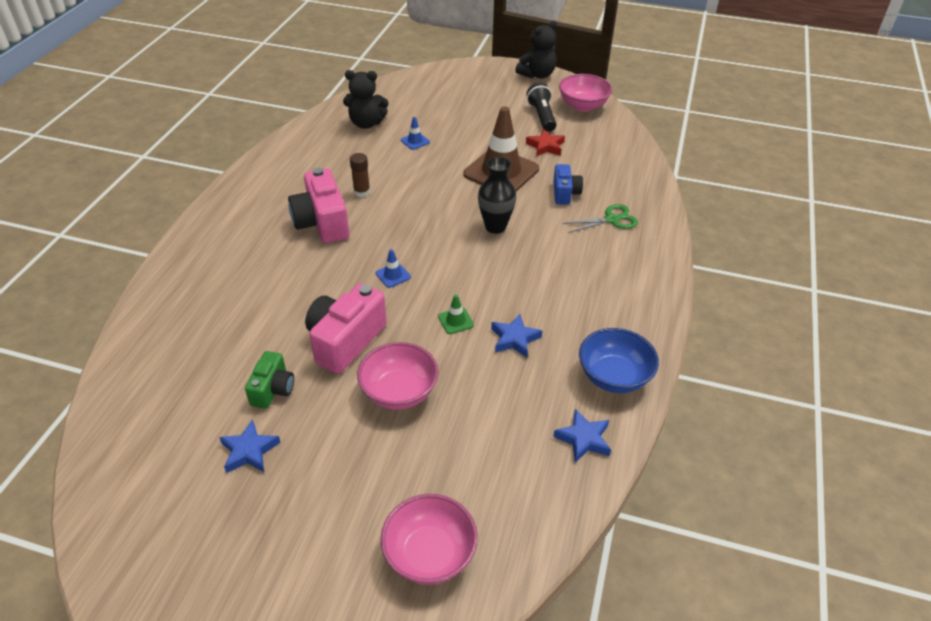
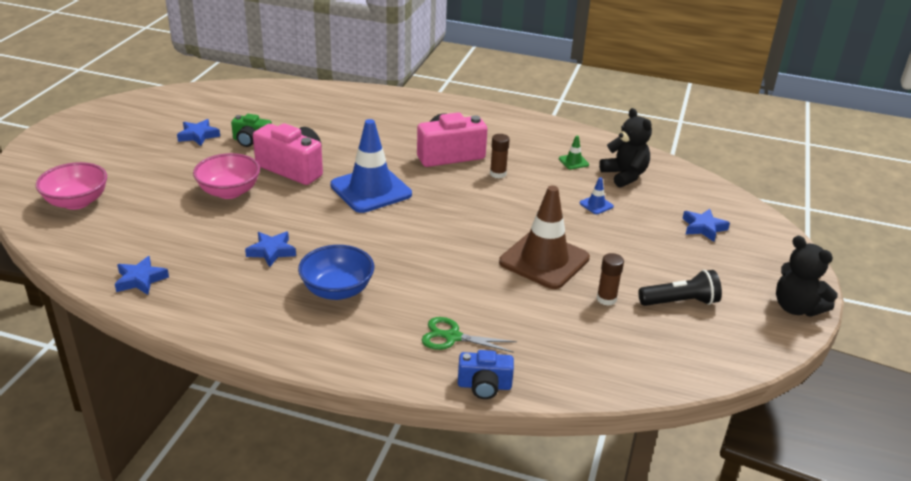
camera: 90 degrees right, 10 degrees down
(366, 123) = (624, 175): black teddy bear -> black teddy bear turned 150 degrees clockwise
(393, 275) = (371, 190): blue traffic cone -> blue traffic cone, size x2.49
(445, 96) = (703, 228): none -> blue star
(455, 321) = (303, 221): green traffic cone -> green traffic cone (573, 162)
(495, 227) = (440, 250): black vase -> none
(545, 146) = (606, 299): red star -> brown glue stick
(565, 193) = (504, 305): blue camera -> blue camera (484, 386)
(583, 106) = (722, 343): pink bowl -> none
(611, 219) = (452, 337): green scissors -> green scissors turned 120 degrees clockwise
(614, 377) = (204, 306): blue bowl -> blue bowl (337, 290)

